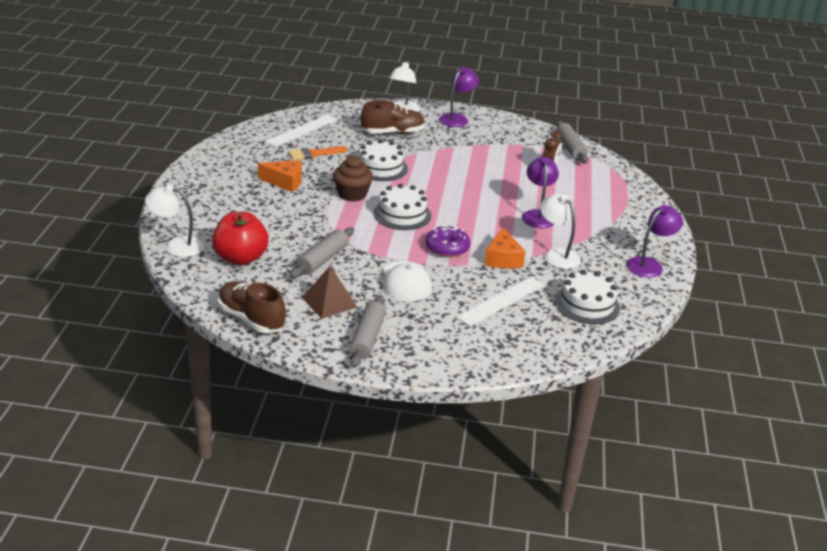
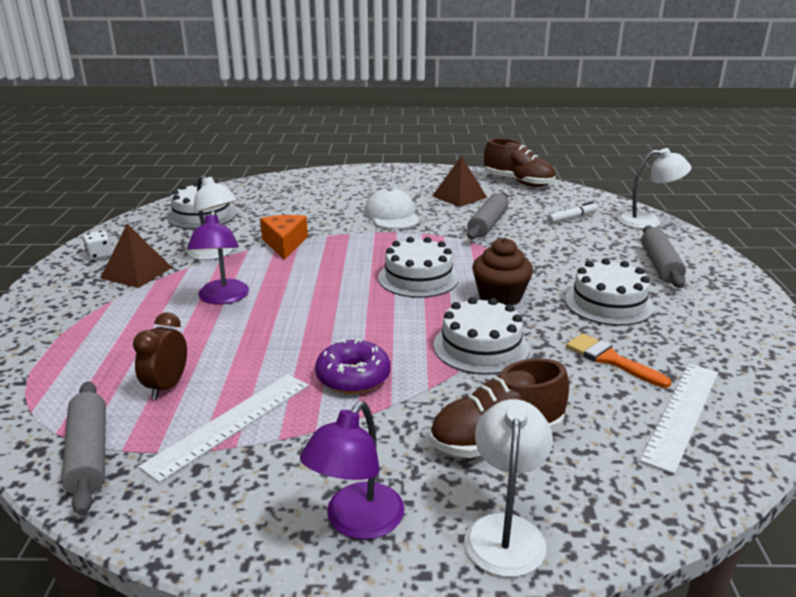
camera: 175 degrees right, 5 degrees down
(241, 258) = (572, 218): red apple -> white marker
(285, 182) = (608, 303): orange cheese -> white cake
(314, 154) = (610, 359): orange brush -> orange brush turned 105 degrees counterclockwise
(367, 338) = (414, 180): grey rolling pin -> grey rolling pin (660, 265)
(447, 248) = (352, 247): purple donut -> purple donut (353, 377)
(501, 301) = (292, 210): white ruler -> white ruler (230, 424)
(609, 244) = (136, 272): none -> brown pyramid
(649, 265) = (99, 255): purple lamp -> white dice

